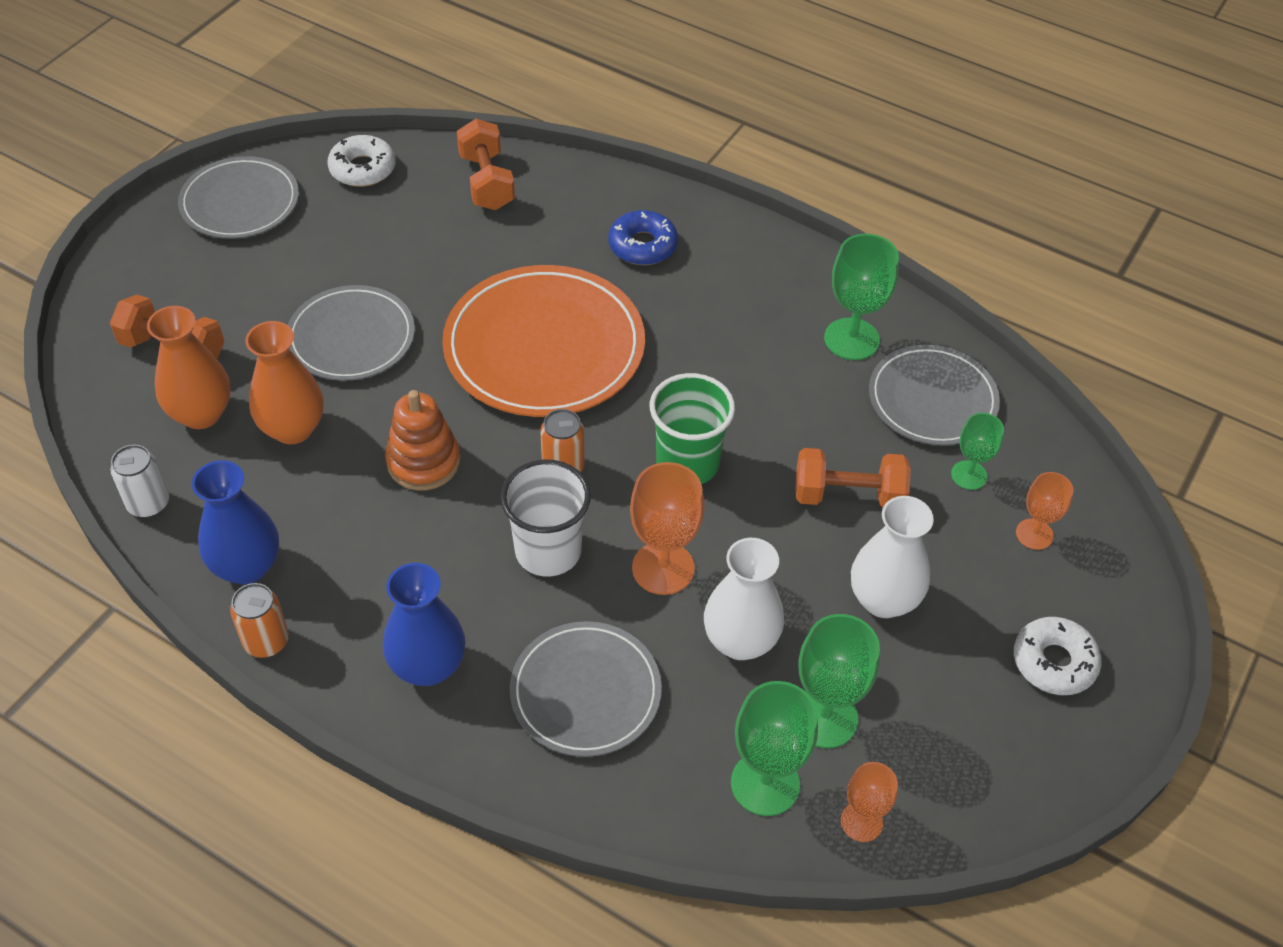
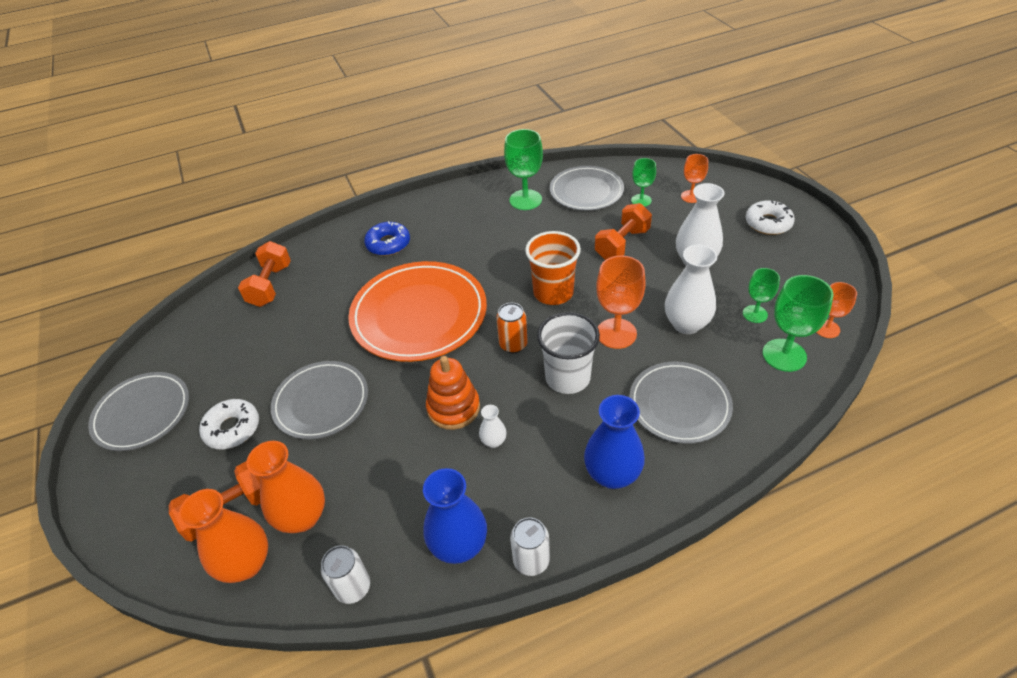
camera: 50 degrees left, 5 degrees down
(266, 641) = (531, 560): orange can -> white can
(293, 428) = (365, 467): orange vase -> orange vase (246, 563)
(362, 169) = (191, 337): white donut -> white donut (232, 429)
(401, 526) = (493, 441): none -> white vase
(486, 182) = (270, 285): orange dumbbell -> orange dumbbell turned 75 degrees clockwise
(687, 463) = (553, 292): green cup -> orange cup
(824, 718) = (755, 314): green goblet -> green goblet, size x0.61

